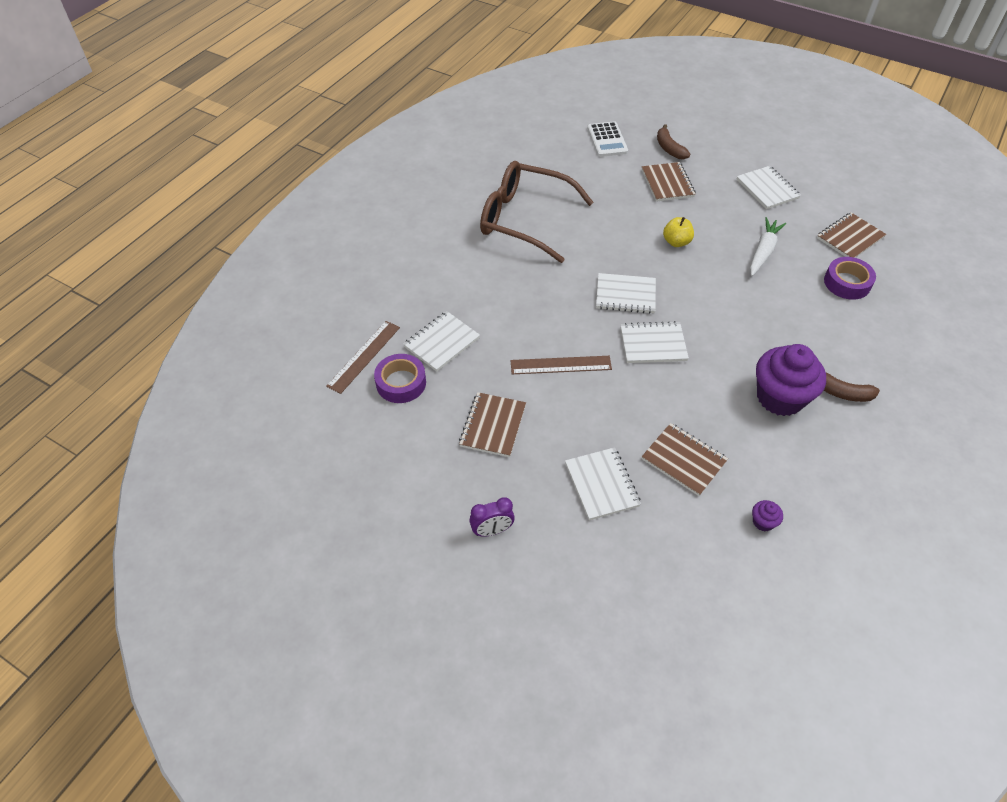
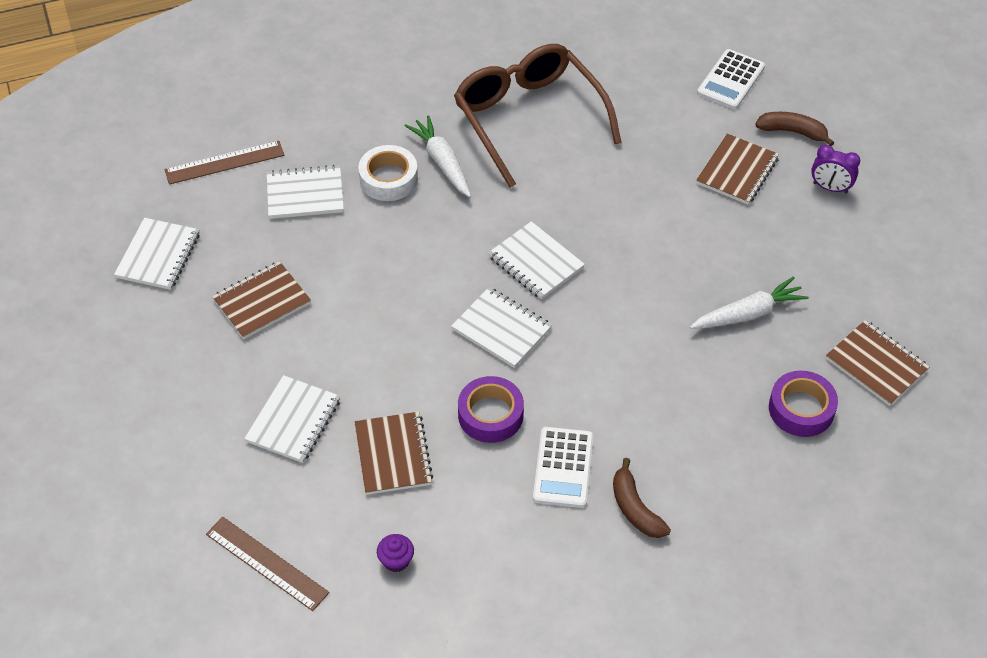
camera: 40 degrees right, 0 degrees up
(401, 383) = (228, 208): purple tape -> purple tape (490, 415)
(483, 301) = (388, 179): none -> white tape
(492, 530) = (159, 390): purple clock -> purple clock (830, 188)
(504, 272) = (442, 162): none -> white carrot
(560, 365) = (387, 288): brown ruler -> brown ruler (267, 563)
(669, 148) = (792, 132): brown banana -> brown banana turned 90 degrees clockwise
(676, 242) = (662, 242): yellow apple -> none
(767, 189) = (851, 248): white notebook -> white notebook (158, 256)
(780, 397) = (563, 468): purple cupcake -> white calculator
(850, 238) = (876, 364): brown notebook -> brown notebook turned 45 degrees clockwise

